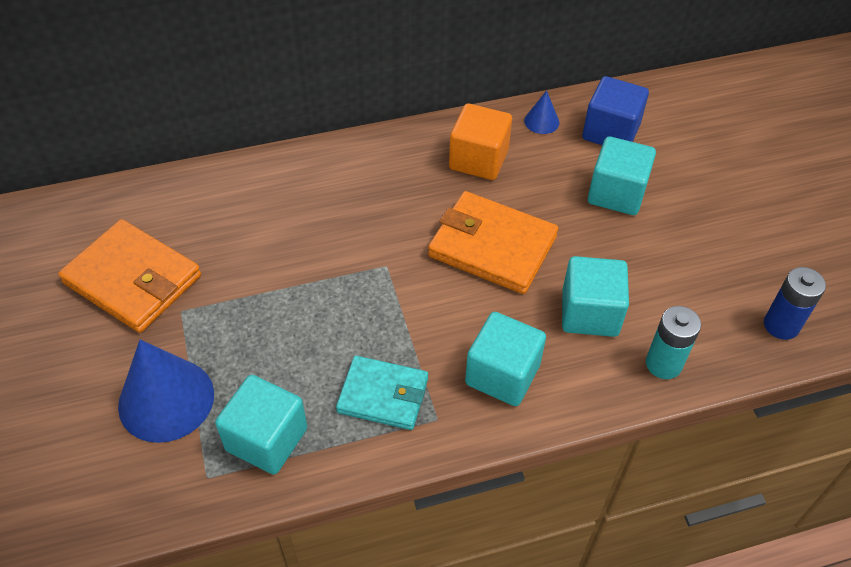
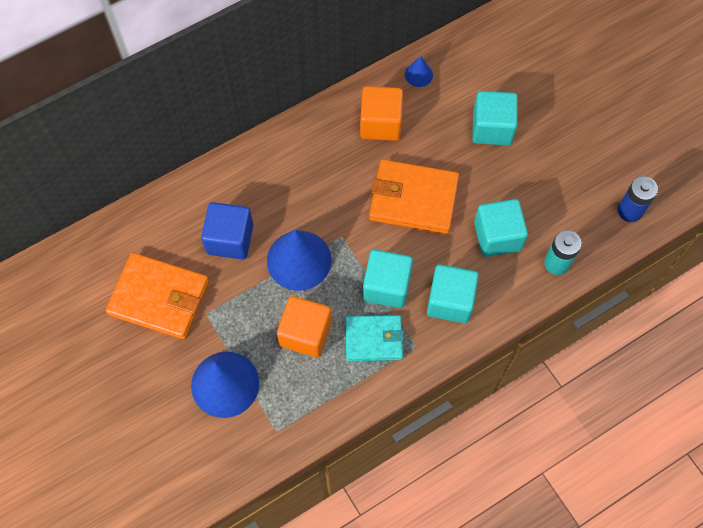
camera: 15 degrees left, 15 degrees up
(266, 439) = (306, 393): turquoise cube -> turquoise cube (386, 286)
(296, 365) = (305, 333): none -> orange cube
(322, 279) = (299, 260): none -> blue cone
(610, 132) = (474, 71): blue cube -> blue cube (230, 239)

